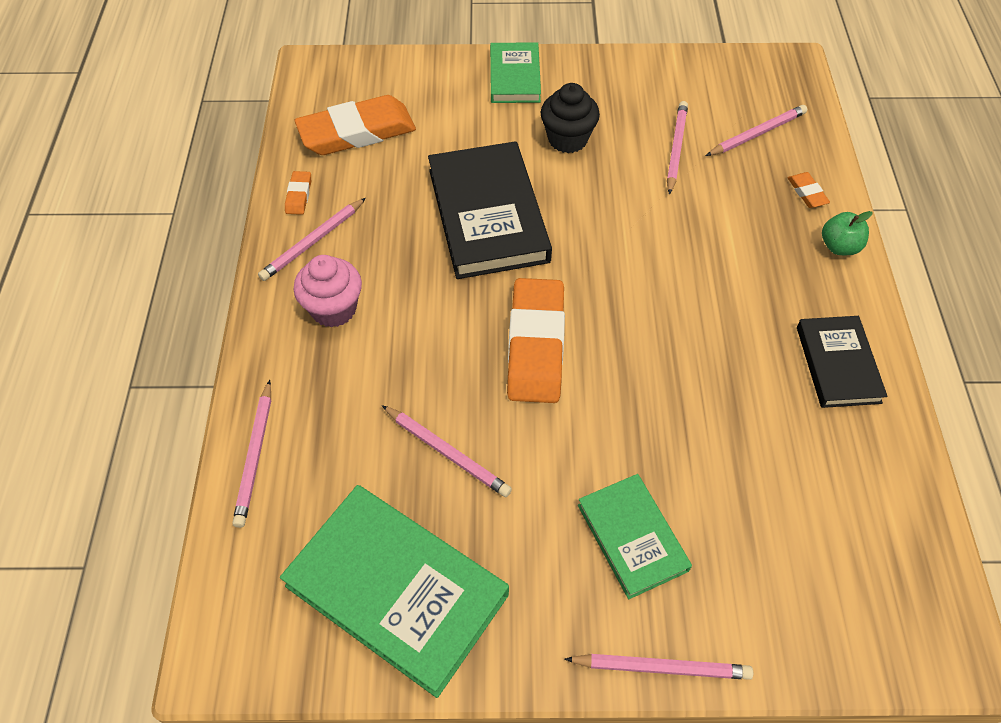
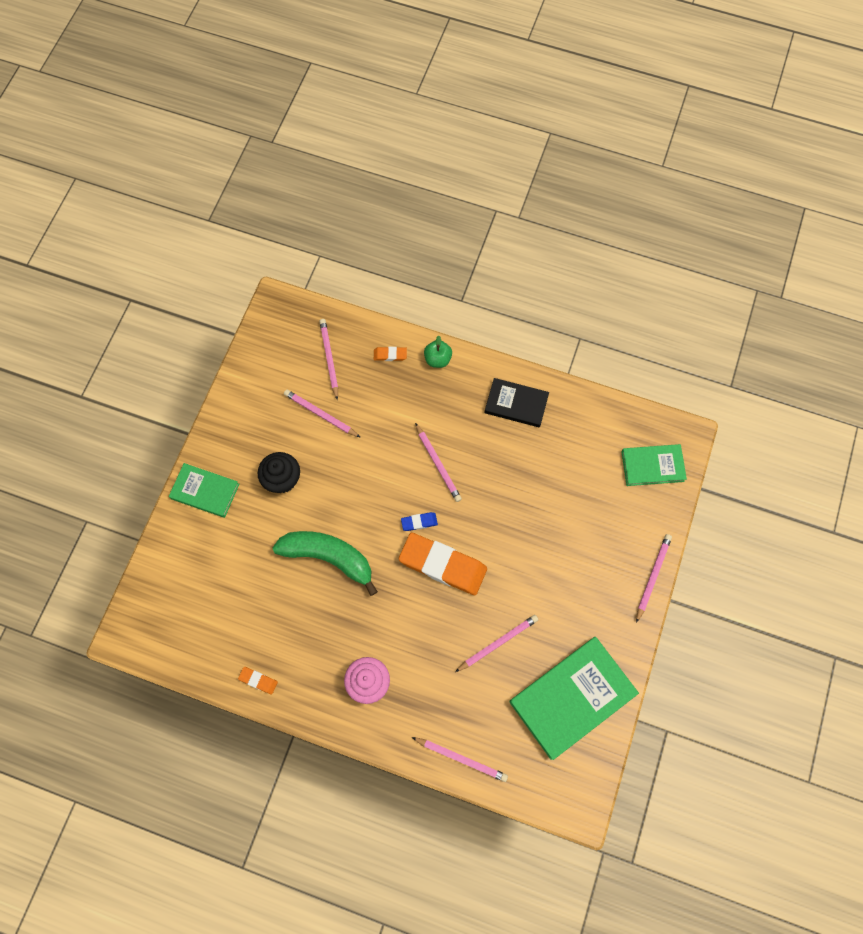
camera: 70 degrees left, 15 degrees up
(313, 242) = (306, 681): pink pencil -> pink pencil (438, 464)
(357, 132) = (212, 622): orange eraser -> none
(487, 215) = (329, 557): black book -> green banana
(585, 298) = (419, 522): none -> blue eraser
(632, 537) = (581, 561): green book -> green book (652, 466)

